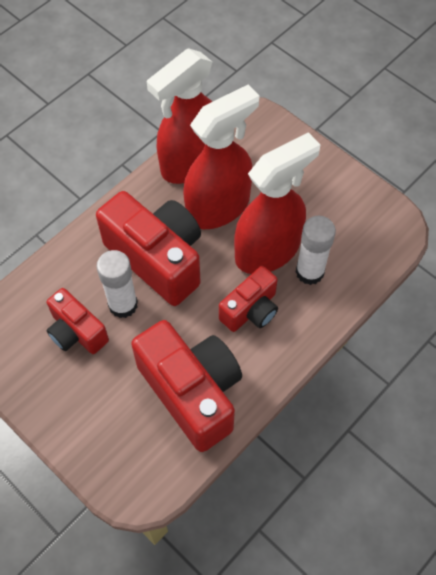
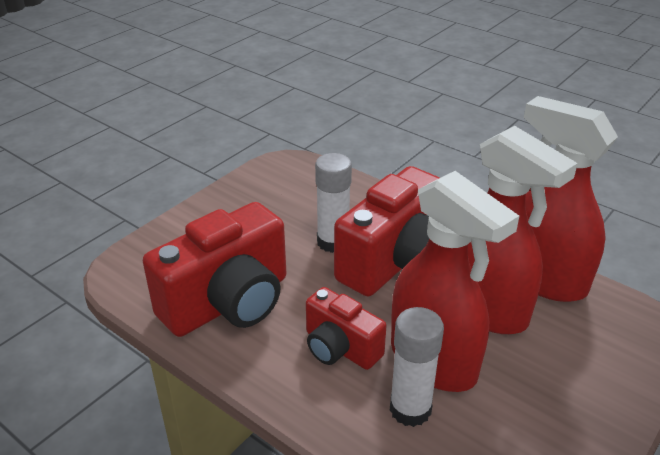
camera: 85 degrees right, 25 degrees down
(77, 332) = (297, 214): red camera -> none

